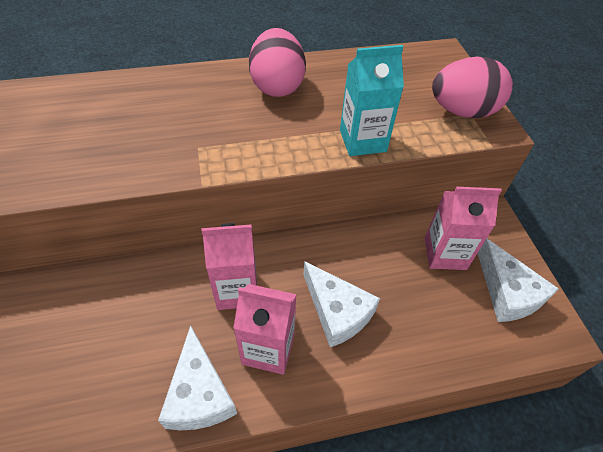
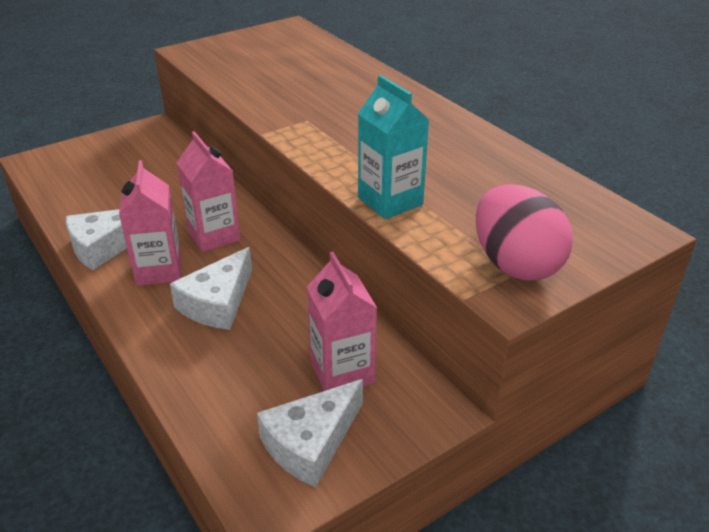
camera: 70 degrees right, 15 degrees down
(277, 86) = (433, 135): pink egg -> none

